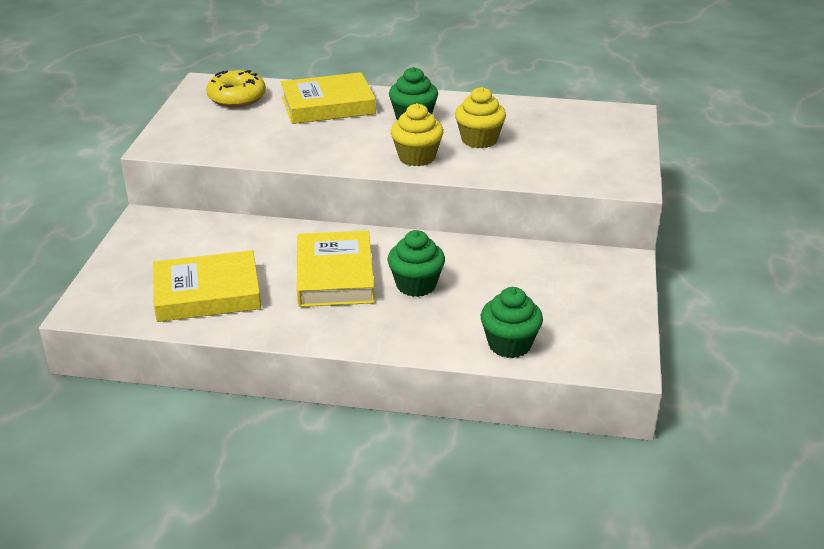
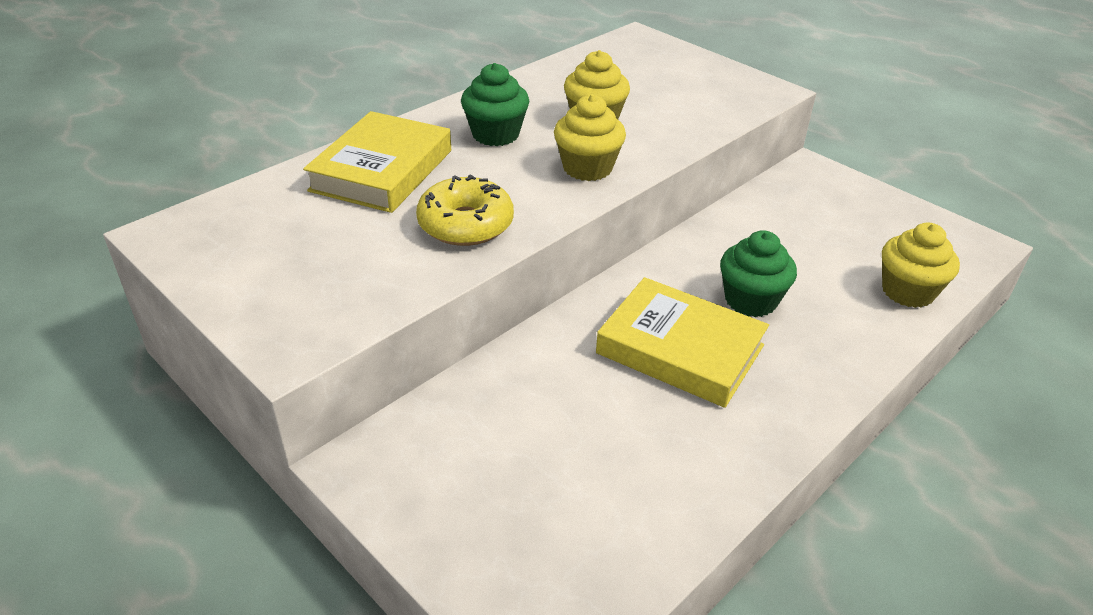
camera: 55 degrees left, 5 degrees up
(207, 293) = (623, 480): yellow book -> none
(237, 97) = (253, 224): yellow donut -> yellow donut (465, 224)
(509, 344) = (907, 291): green cupcake -> yellow cupcake

